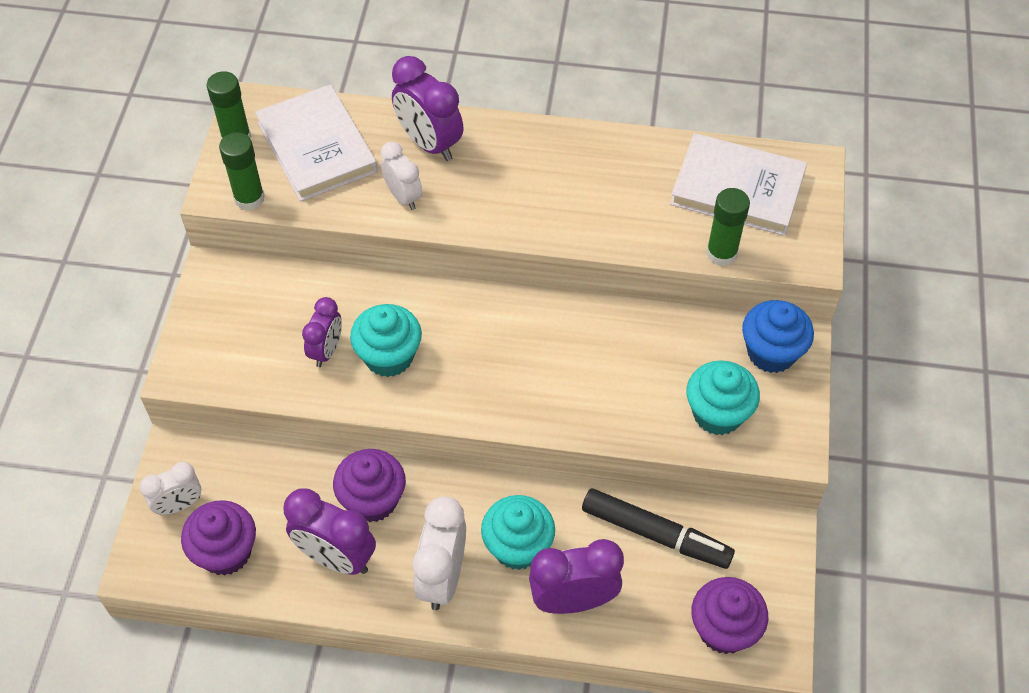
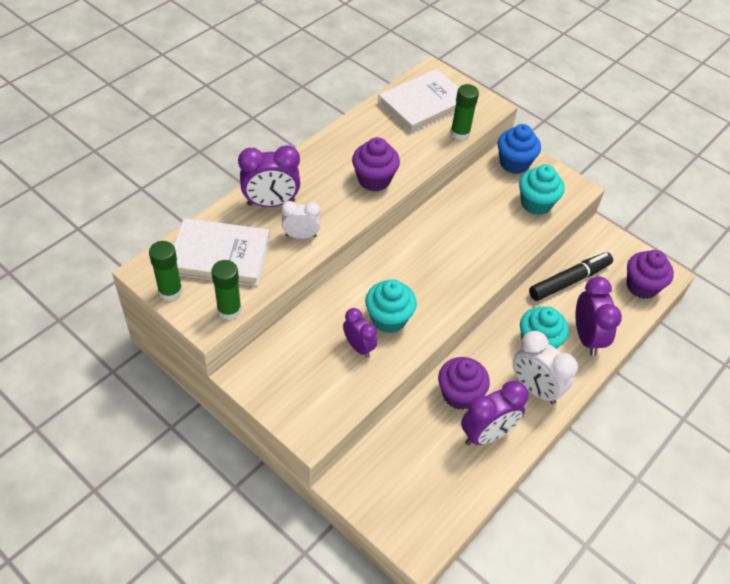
camera: 60 degrees left, 5 degrees down
(179, 505) = (388, 502): white clock -> none
(226, 552) = (442, 492): purple cupcake -> purple cupcake (374, 180)
(573, 600) = (587, 337): purple clock -> purple clock turned 150 degrees clockwise

